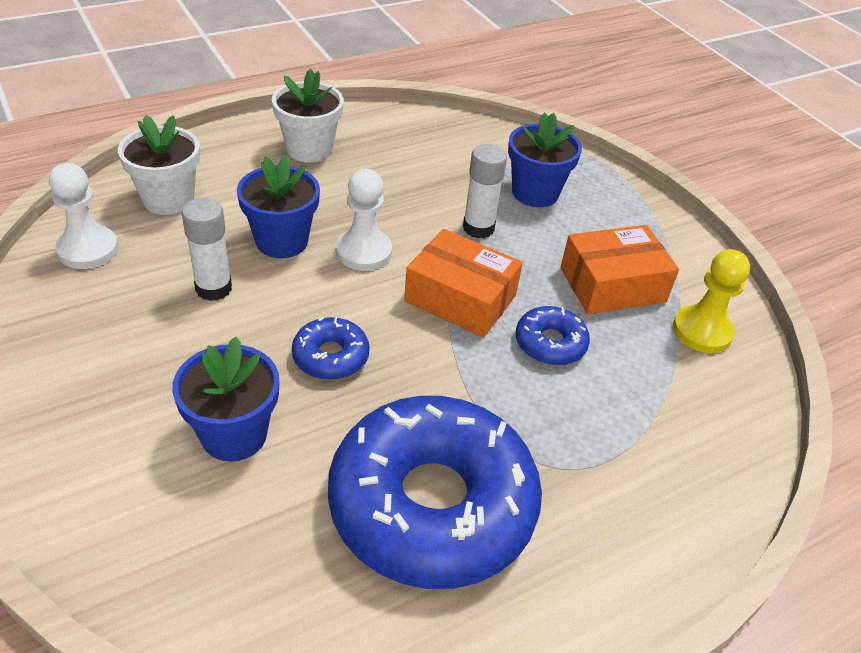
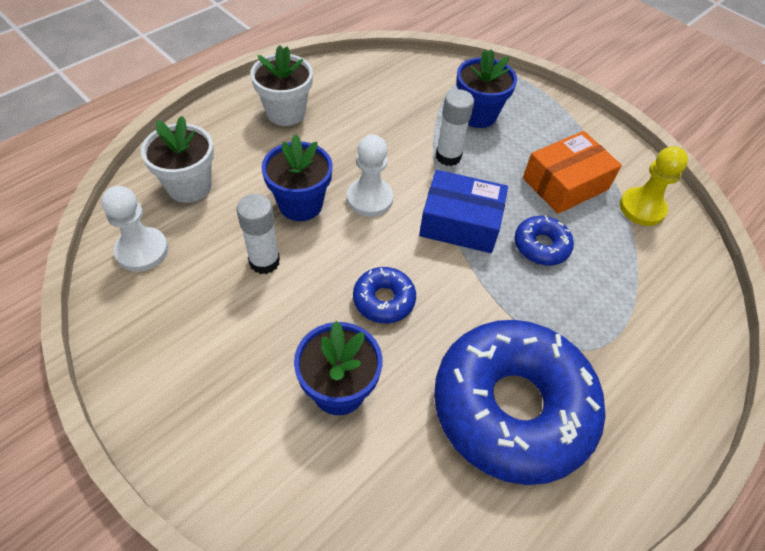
camera: 15 degrees left, 10 degrees up
(460, 298) = (460, 223): orange box -> blue box

